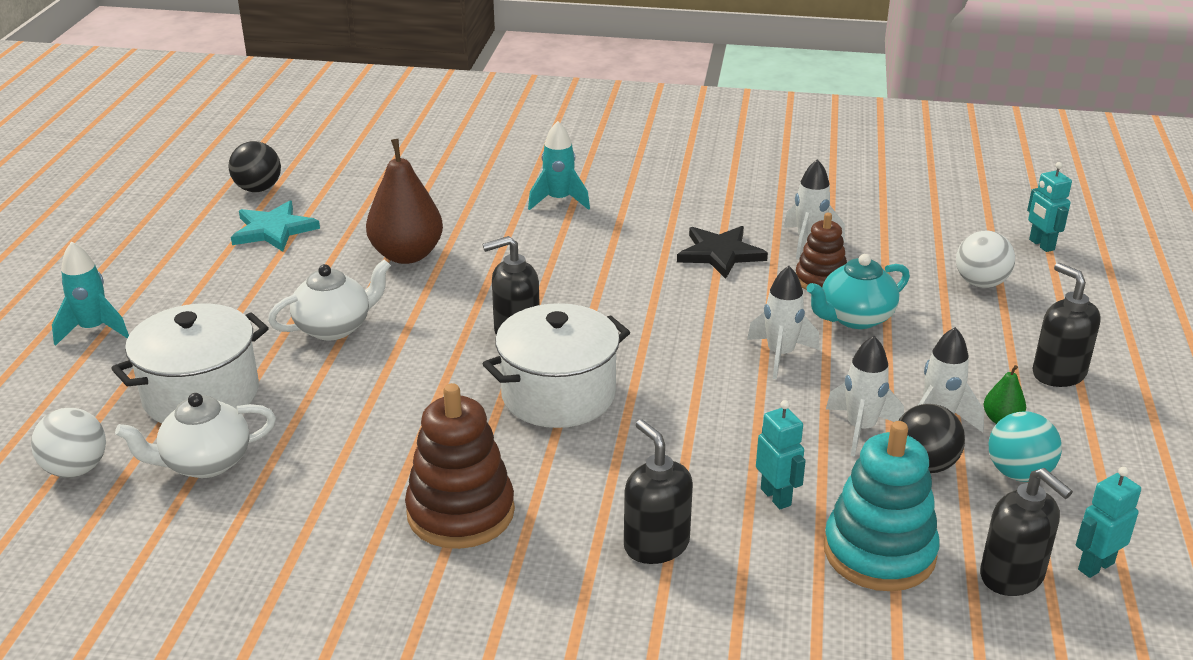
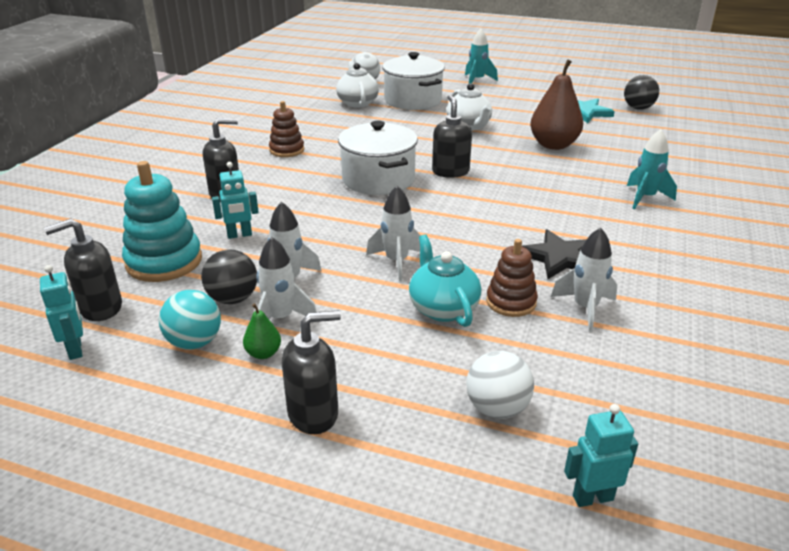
camera: 100 degrees right, 0 degrees up
(460, 512) = (287, 150): brown stacking toy -> brown stacking toy, size x0.62

